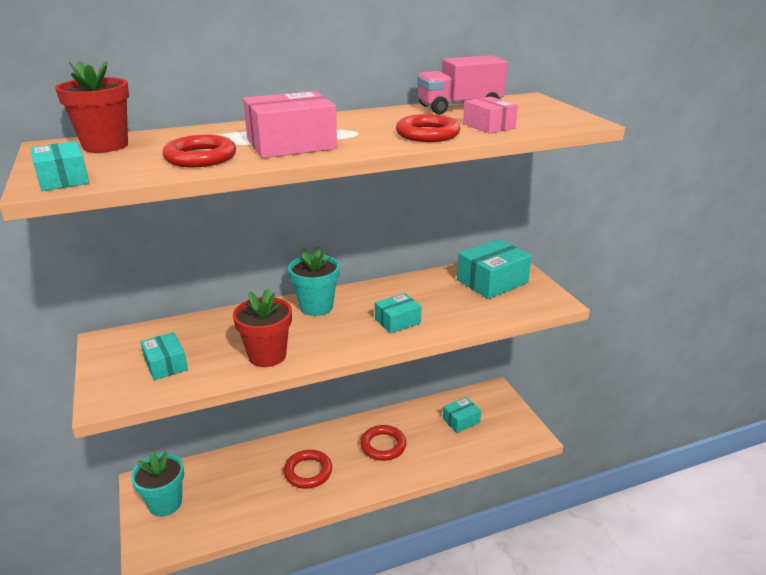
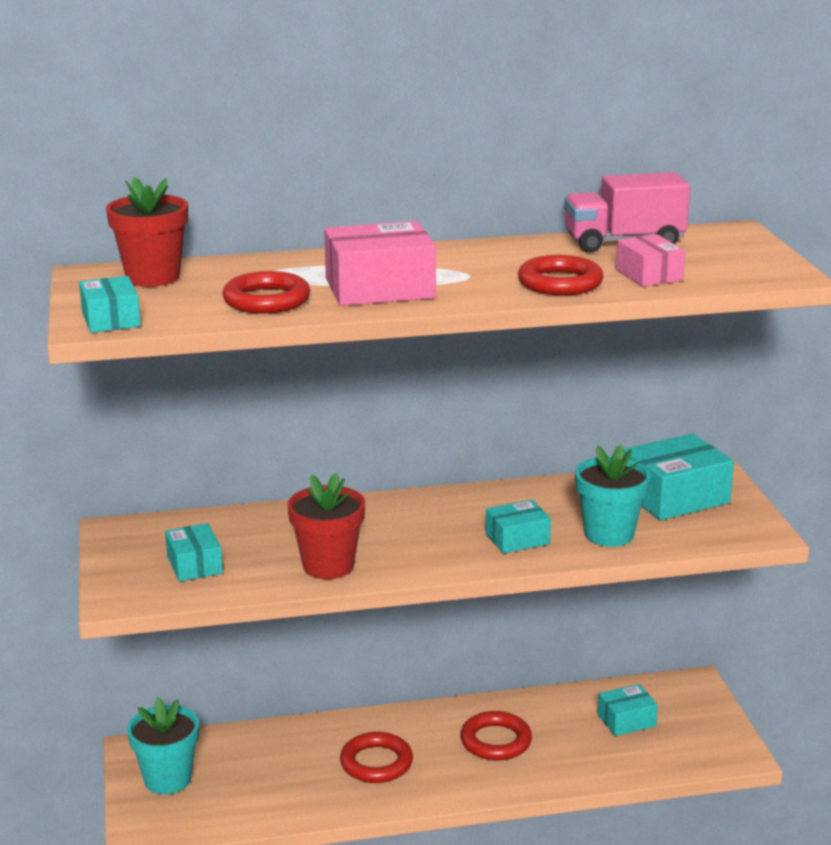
camera: 10 degrees right, 5 degrees down
(316, 307) = (405, 511): turquoise flower pot -> turquoise flower pot (609, 534)

